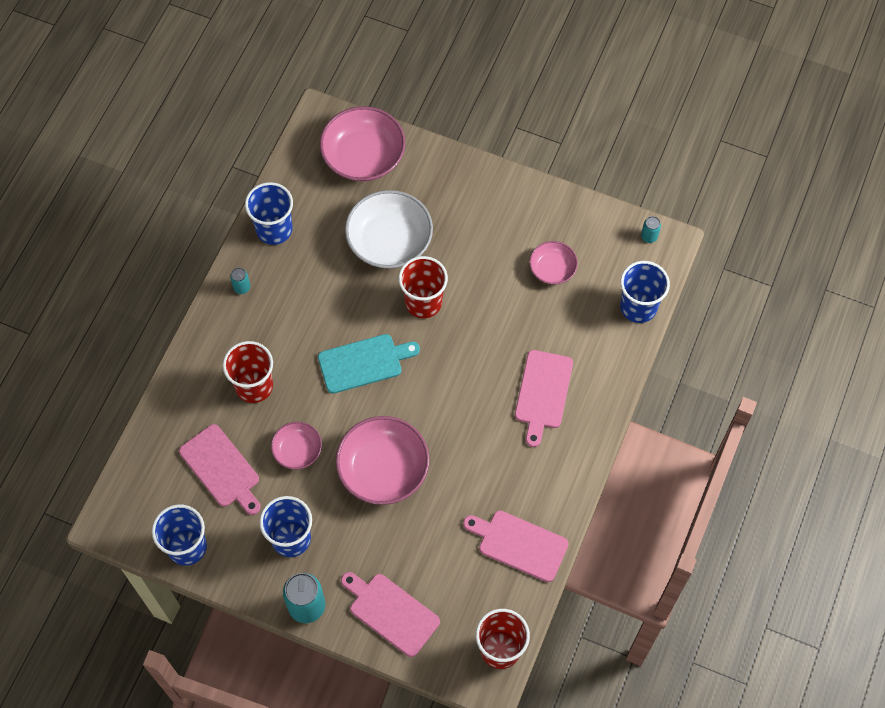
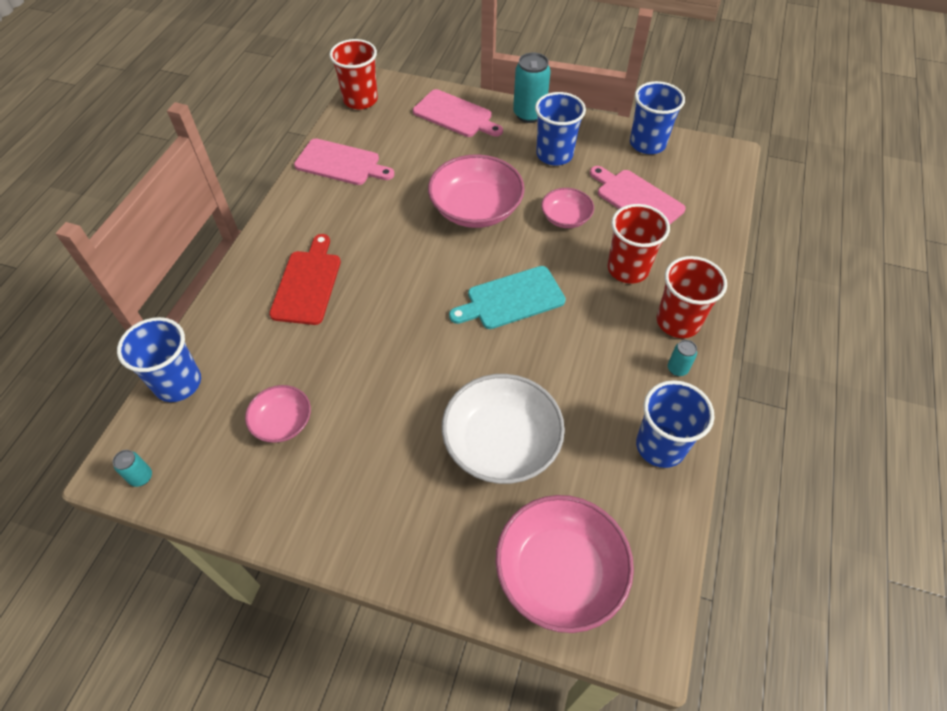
camera: 175 degrees right, 10 degrees down
(423, 302) = (449, 368): red cup -> red cup (678, 321)
(543, 393) = (307, 284): pink cutting board -> red cutting board

